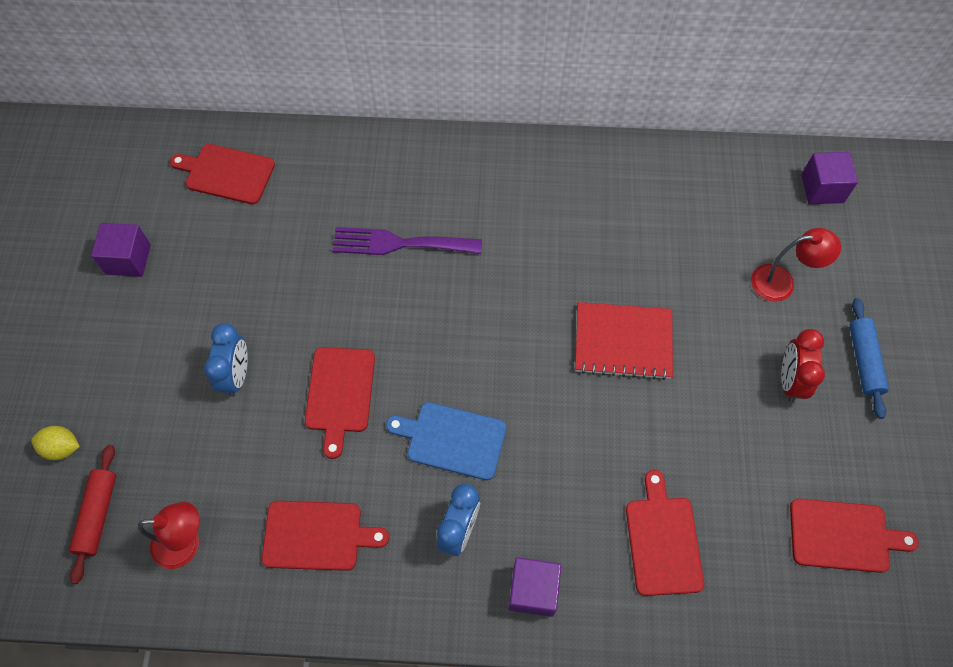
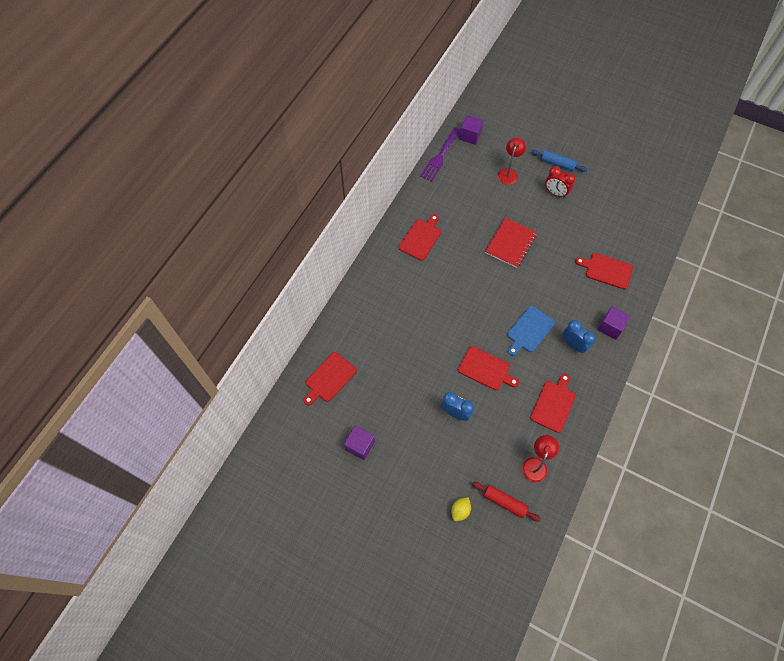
camera: 65 degrees left, 0 degrees up
(399, 243) = (415, 313): purple fork -> purple fork (440, 156)
(843, 535) = (627, 208): red cutting board -> red cutting board (421, 238)

